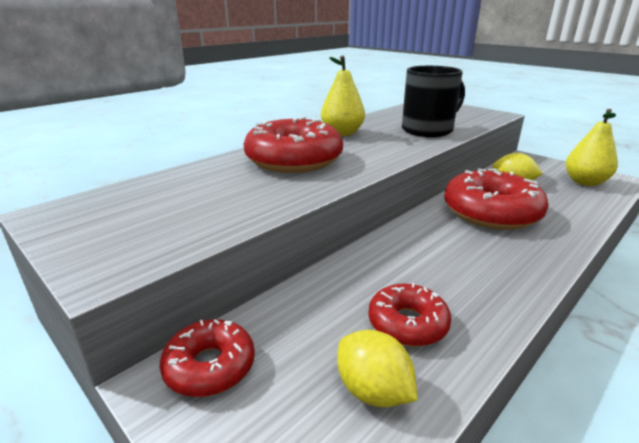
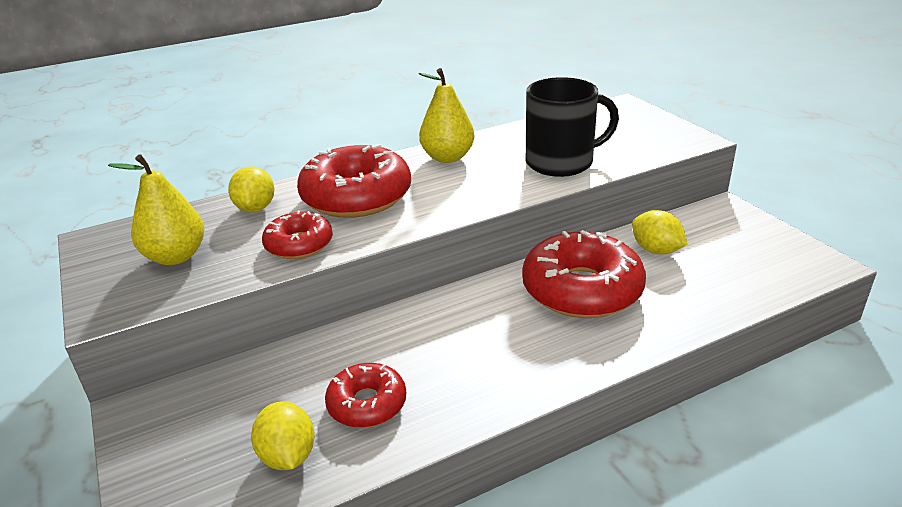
camera: 20 degrees right, 5 degrees up
(208, 175) = (256, 208): none -> yellow lemon
(210, 366) = (177, 405): red donut -> red donut (299, 244)
(585, 182) = (764, 261): yellow pear -> yellow pear (176, 256)

